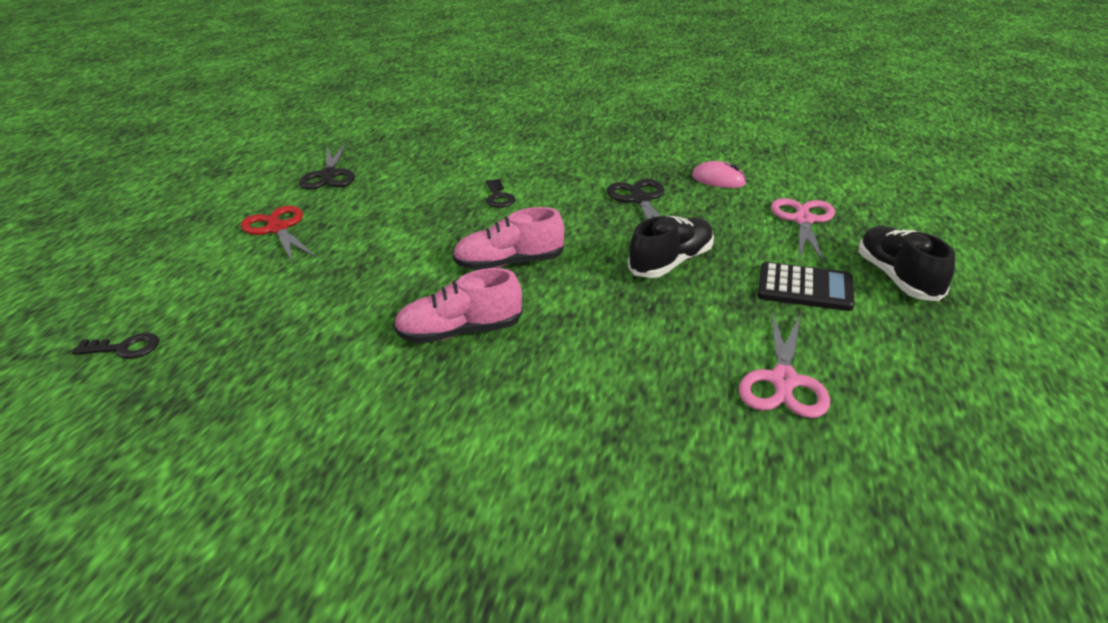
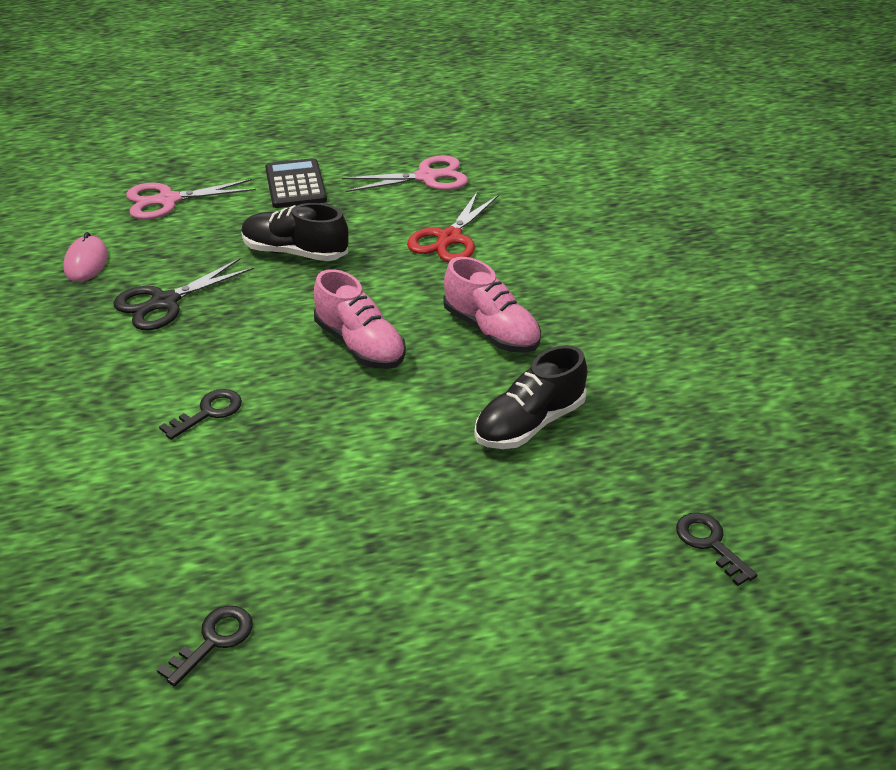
camera: 120 degrees left, 5 degrees up
(278, 229) = (410, 586): red scissors -> red scissors (449, 238)
(329, 175) = (214, 640): black scissors -> black key
(897, 278) = (253, 150): black shoe -> black shoe (529, 423)

